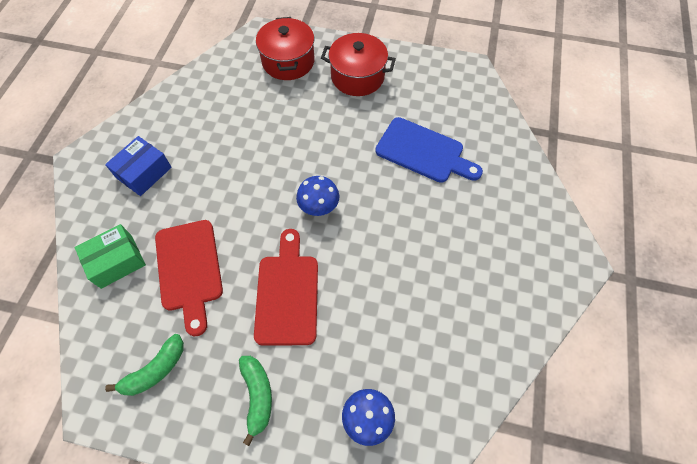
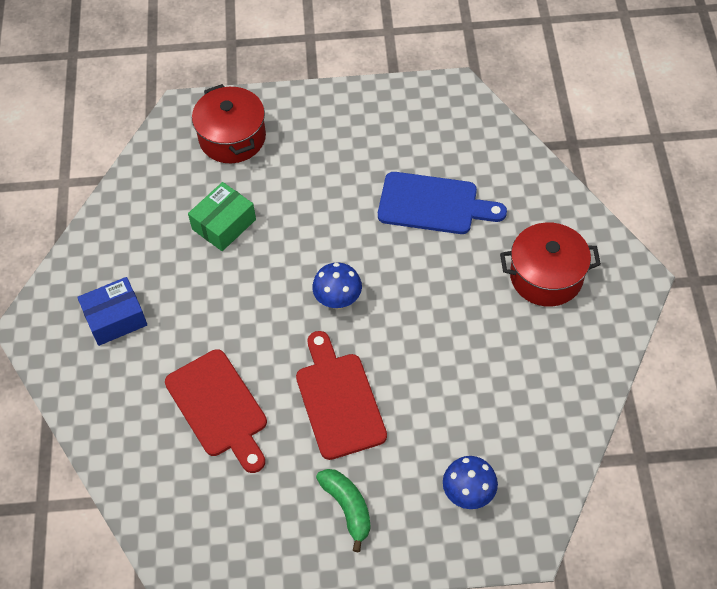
camera: 15 degrees left, 5 degrees down
(116, 261) = (131, 423): green box -> green box (224, 224)
(144, 172) = (115, 318): blue box -> blue box turned 45 degrees clockwise
(155, 370) = (228, 517): green banana -> none
(357, 76) = (324, 135): red pot -> red pot (546, 276)

